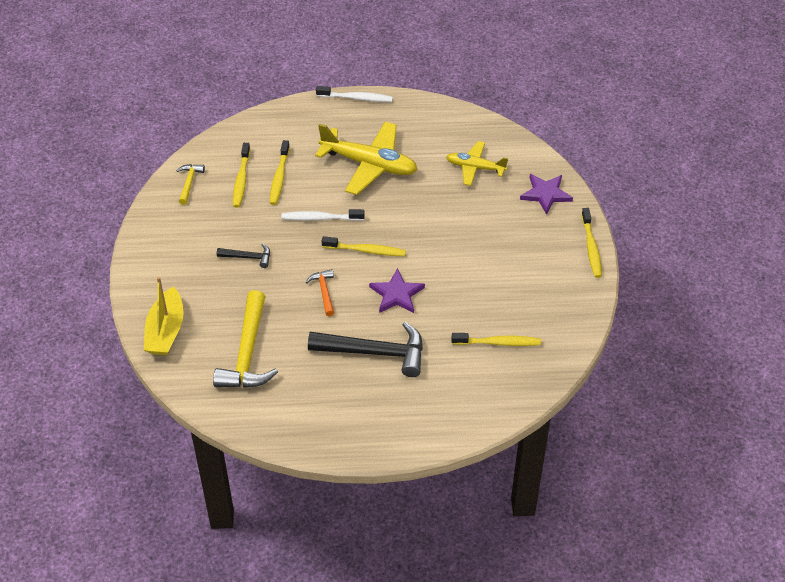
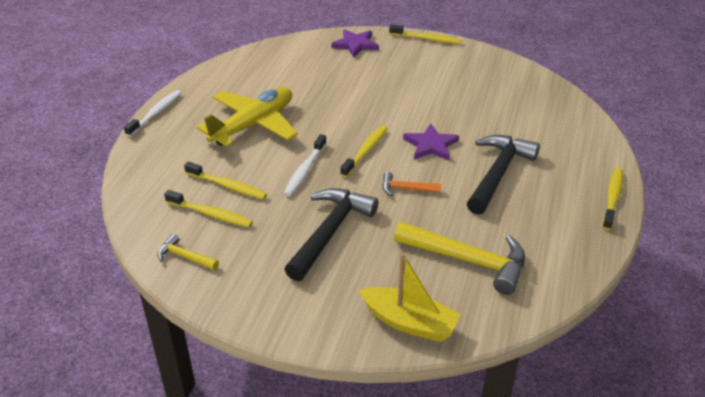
camera: 70 degrees left, 10 degrees down
(248, 257) = (330, 232): black hammer -> black hammer, size x2.03
(475, 168) = (301, 70): yellow plane -> none
(497, 343) = (511, 104): yellow toothbrush -> yellow toothbrush (612, 199)

